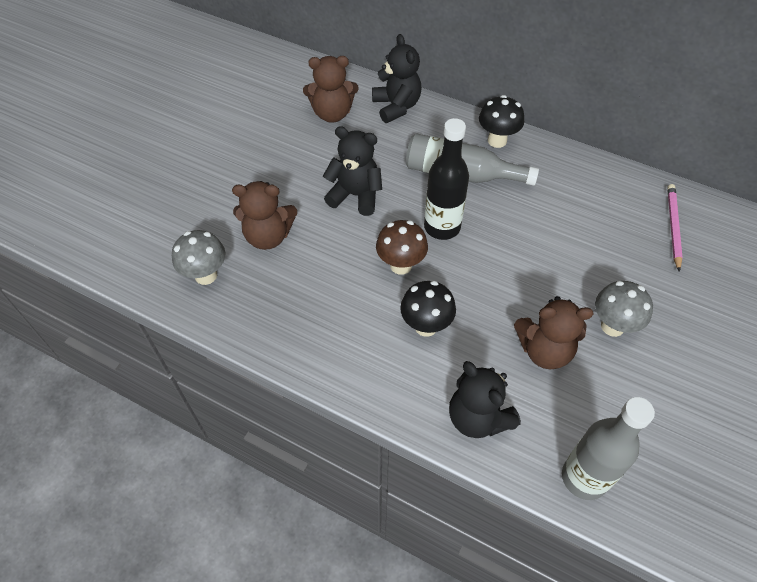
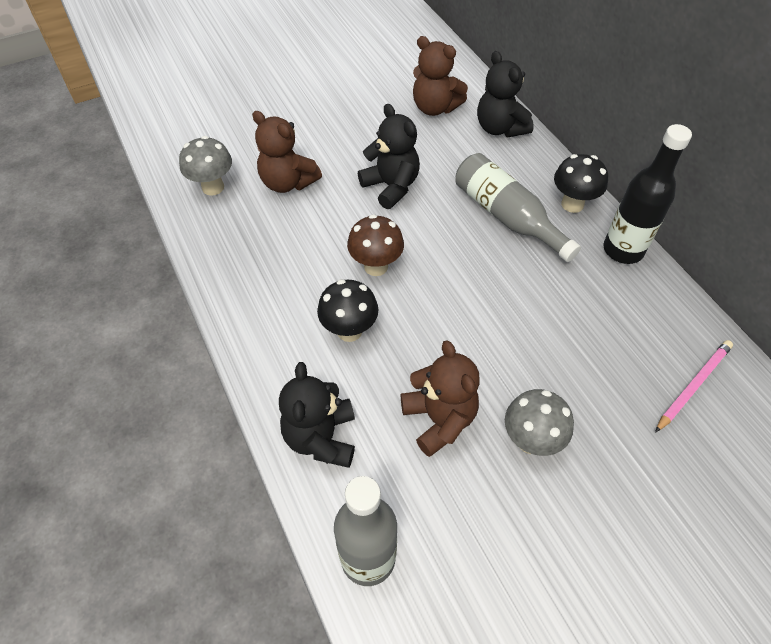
camera: 35 degrees right, 0 degrees up
(396, 107) = (500, 128): black teddy bear -> black teddy bear turned 135 degrees clockwise
(442, 227) = (444, 254): black bottle -> black bottle (623, 250)
(544, 350) = (439, 419): brown teddy bear -> brown teddy bear turned 150 degrees counterclockwise

